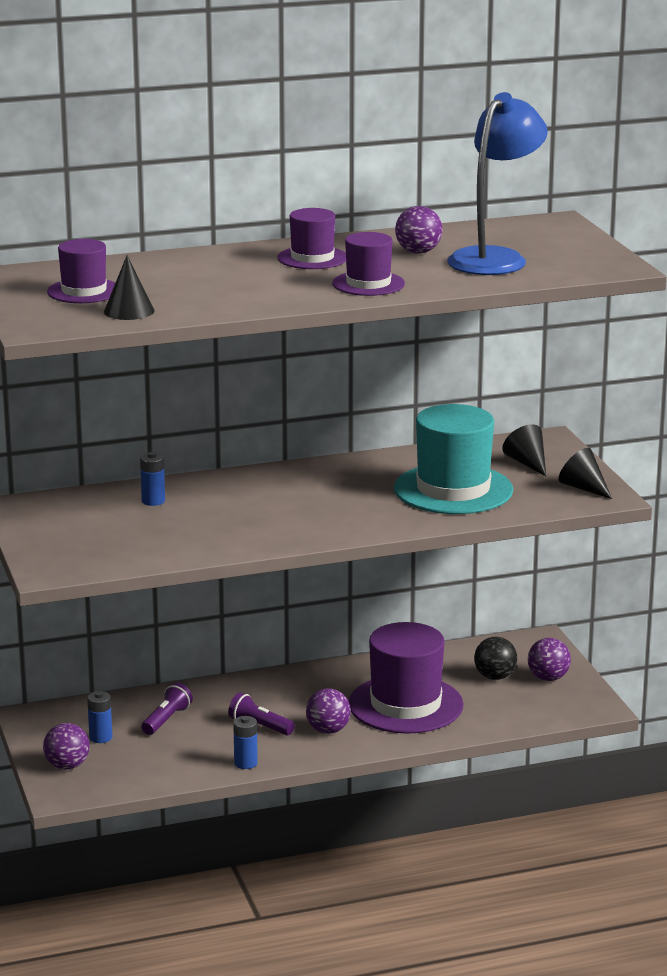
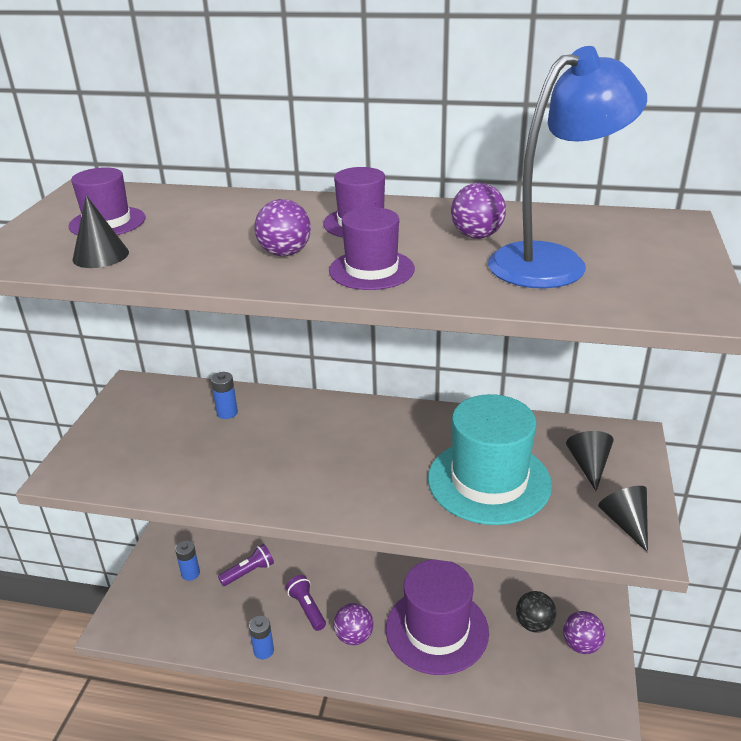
camera: 30 degrees right, 10 degrees up
(67, 766) = (143, 596): purple ball -> purple ball (285, 253)

